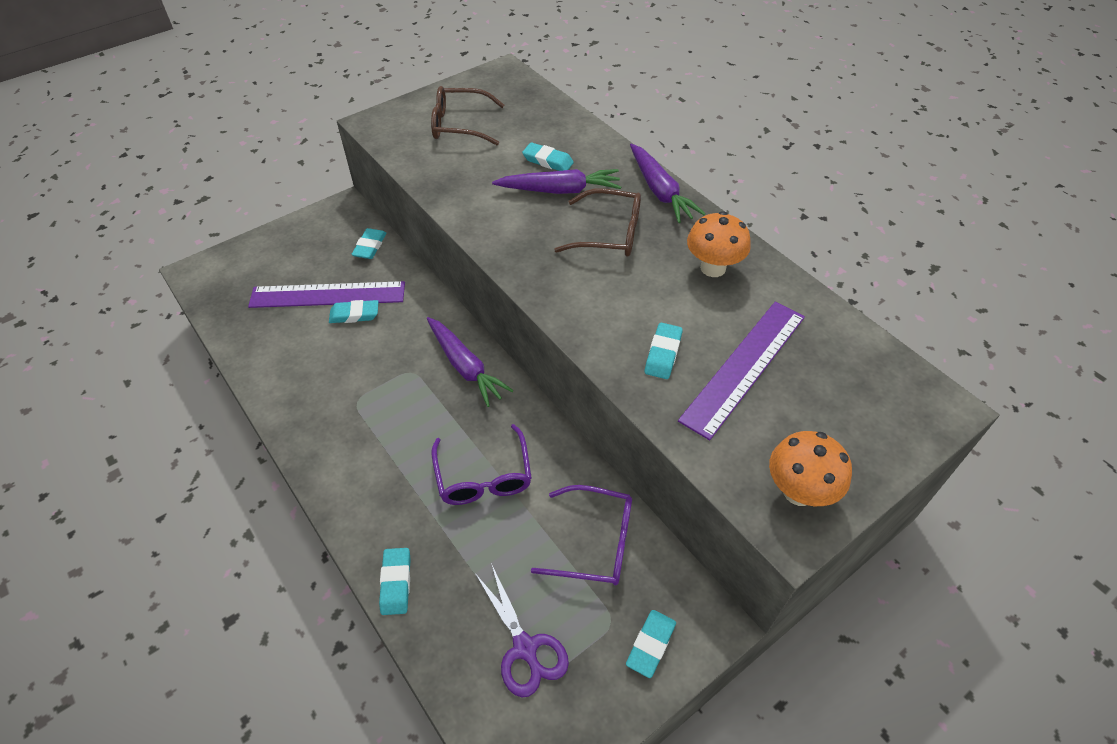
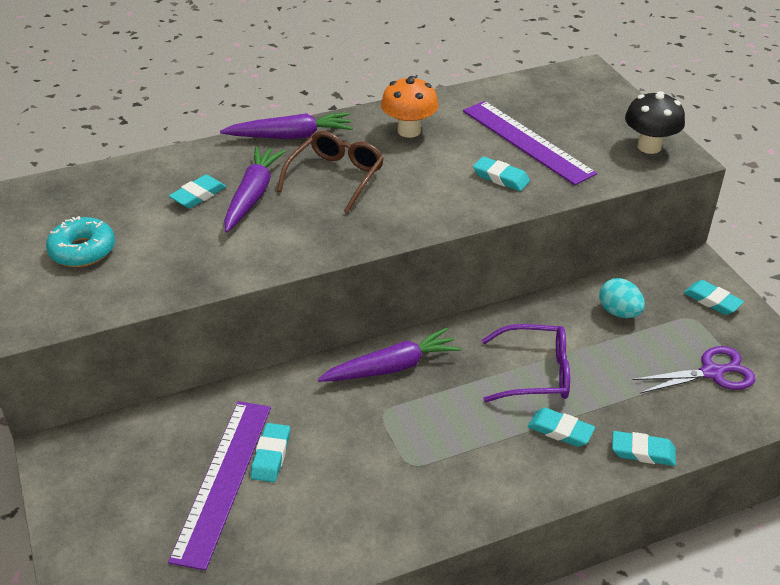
camera: 75 degrees left, 10 degrees down
(370, 246) = (153, 430): turquoise eraser -> turquoise eraser (560, 430)
(459, 125) = (83, 250): brown glasses -> turquoise donut
(596, 543) = (619, 312): purple glasses -> turquoise egg
(798, 491) = (649, 146): orange mushroom -> black mushroom

